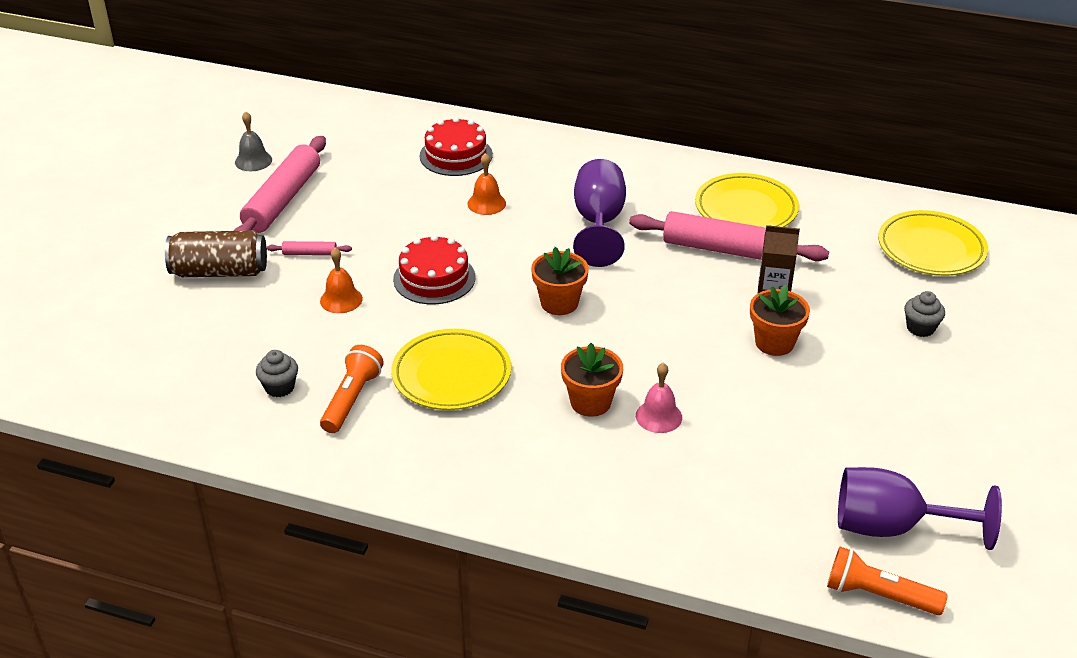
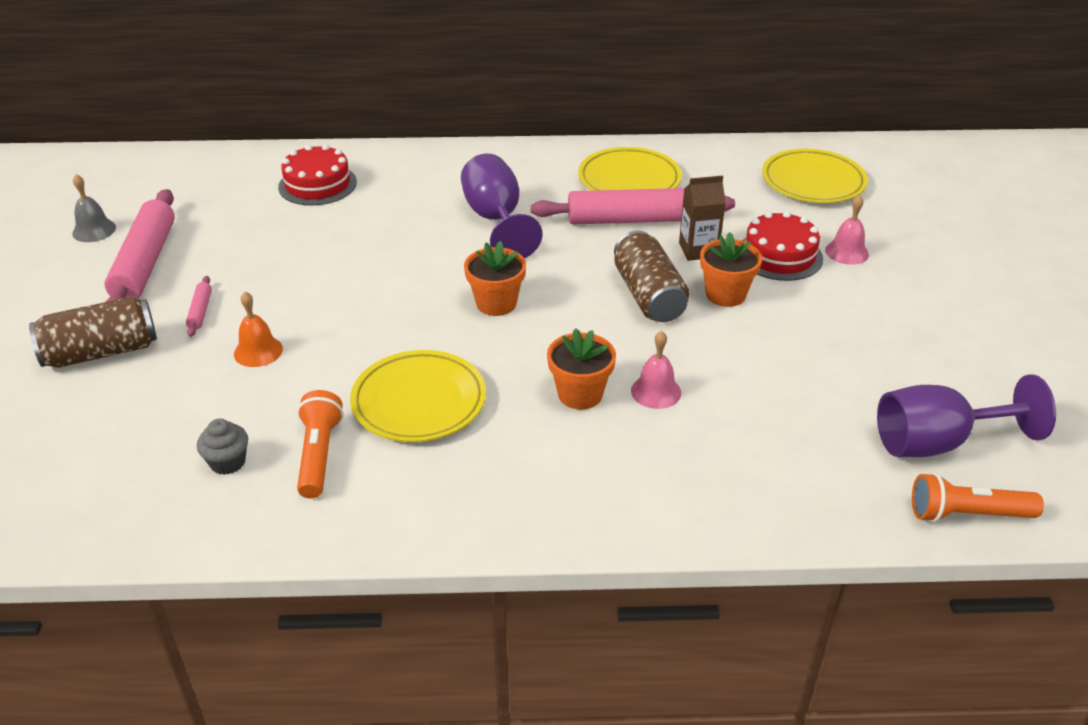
camera: 20 degrees left, 0 degrees up
(310, 253) = (200, 311): pink rolling pin -> pink rolling pin turned 75 degrees counterclockwise
(434, 278) = (352, 307): red cake -> red cake (779, 255)
(486, 203) = (372, 223): orange bell -> none
(701, 327) = (648, 295): none -> brown can
(920, 328) = (847, 252): grey cupcake -> pink bell

